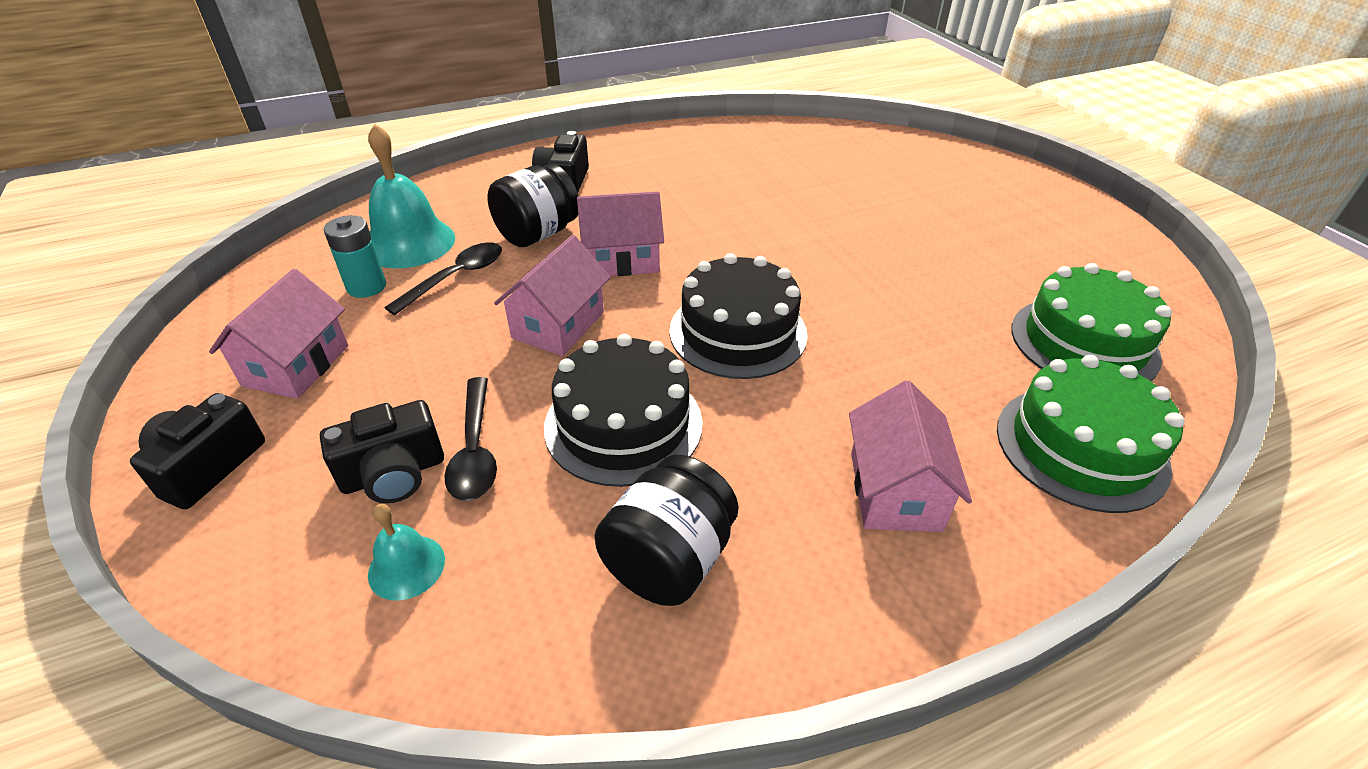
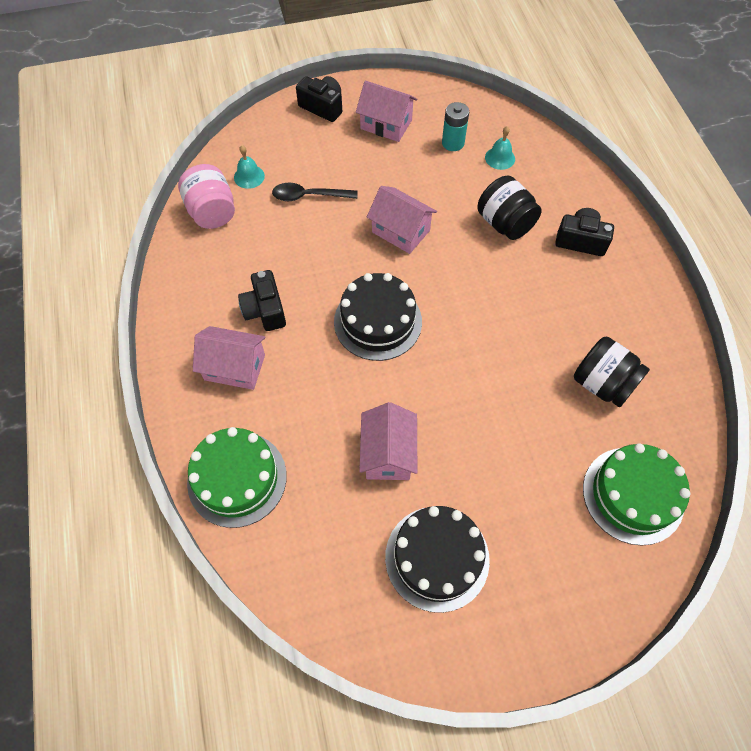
camera: 100 degrees right, 20 degrees up
(394, 473) = (301, 168): black camera -> black camera (265, 310)
(409, 243) = (500, 158): turquoise bell -> turquoise bell, size x0.52
(456, 277) = (457, 182): black spoon -> none
(518, 621) = (212, 212): none -> pink jar
(622, 260) = (467, 268): pink house -> pink house (388, 453)
(623, 424) = (311, 255): black cake -> black cake (437, 558)
(669, 560) = (224, 265): black jar -> black jar (602, 384)
(1084, 343) = (326, 536): green cake -> green cake (633, 495)

